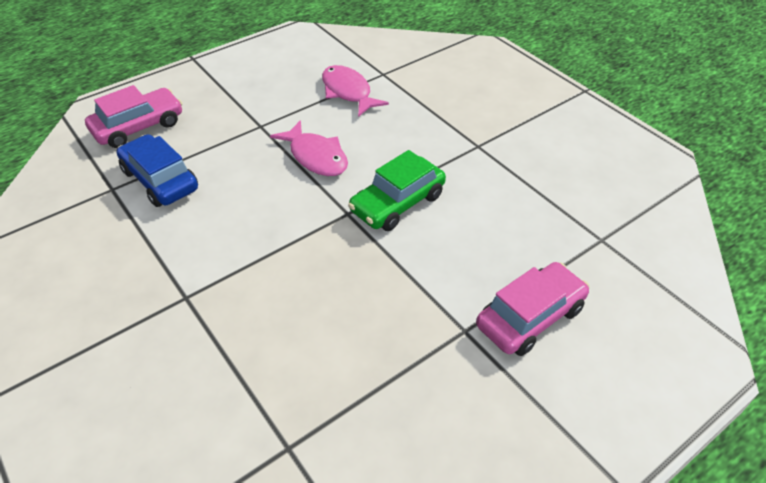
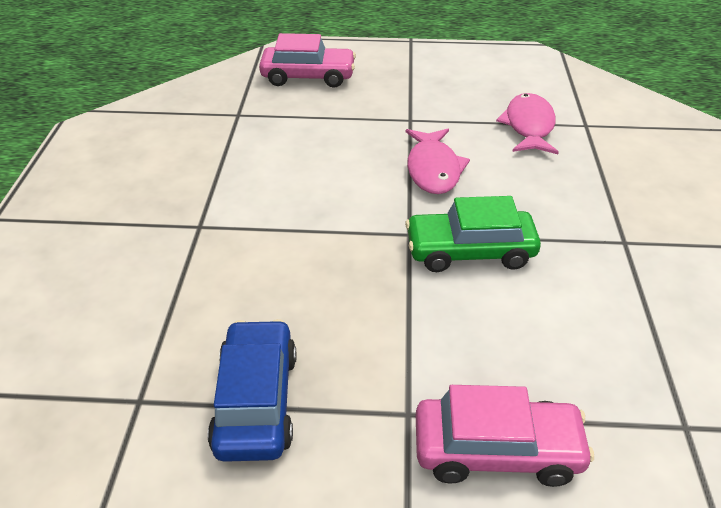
camera: 40 degrees right, 5 degrees down
(160, 180) = (280, 125): blue car -> blue car (256, 401)

